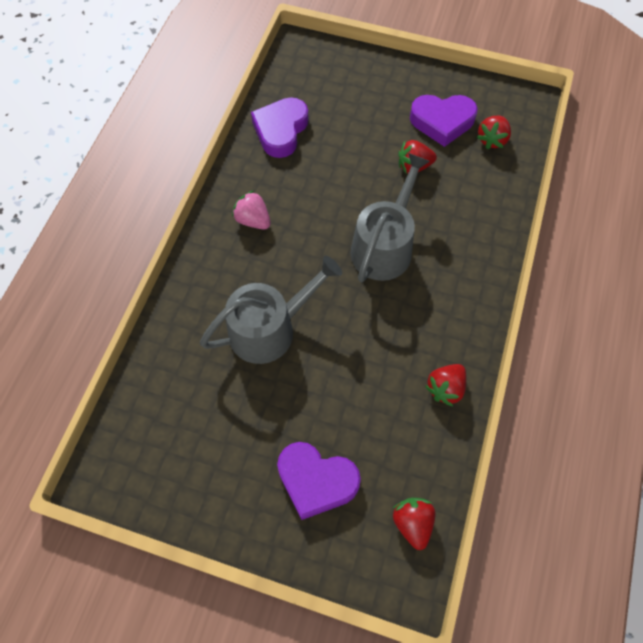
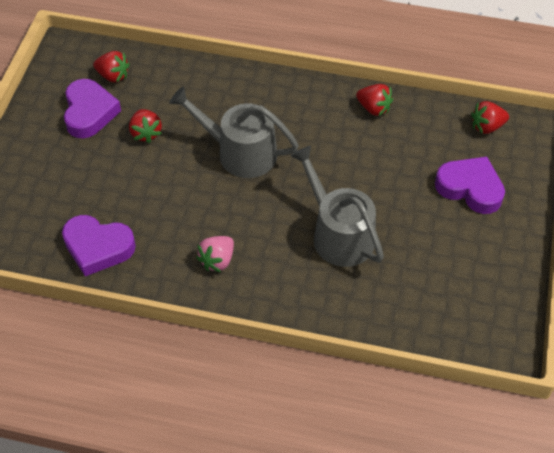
camera: 95 degrees left, 10 degrees down
(316, 481) = (470, 188): purple heart -> purple heart turned 75 degrees counterclockwise

